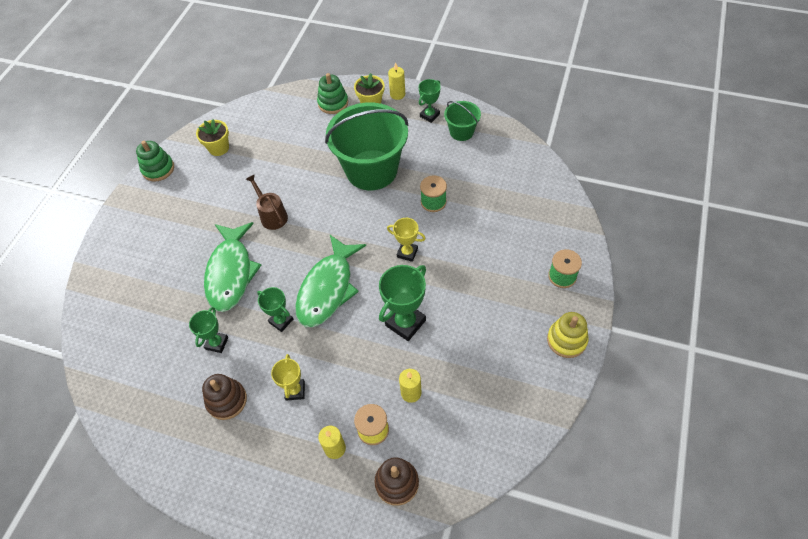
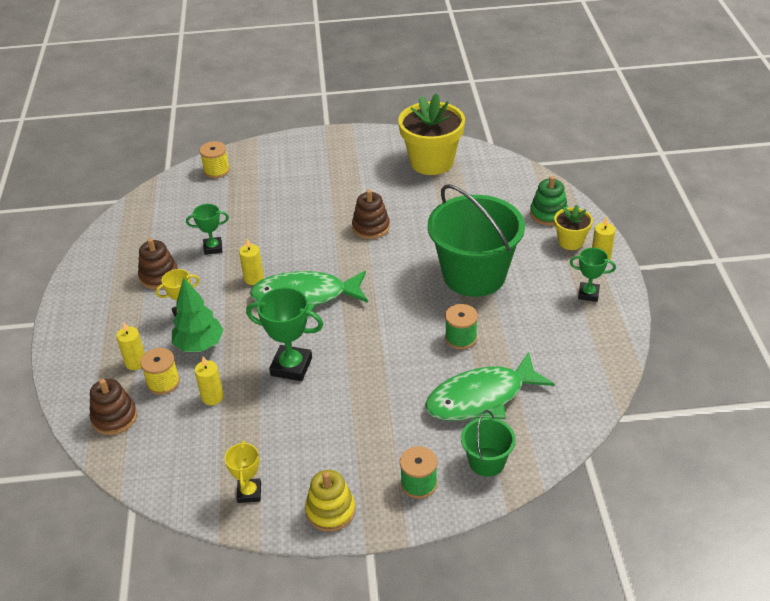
camera: 65 degrees right, 15 degrees down
(102, 310) = (216, 170): none -> yellow spool
(158, 169) = (382, 137): green stacking toy -> none
(218, 148) = (431, 162): yellow flower pot -> yellow flower pot, size x1.91
(231, 273) = (291, 227): green fish -> green fish (481, 398)
(272, 215) = (371, 227): brown watering can -> brown stacking toy
(281, 321) = (254, 278): green trophy -> yellow candle
(341, 387) = (199, 345): none -> green tree
(407, 253) = (379, 339): yellow trophy -> yellow trophy (249, 493)
(461, 132) = (582, 329): green bucket -> green bucket (487, 462)

